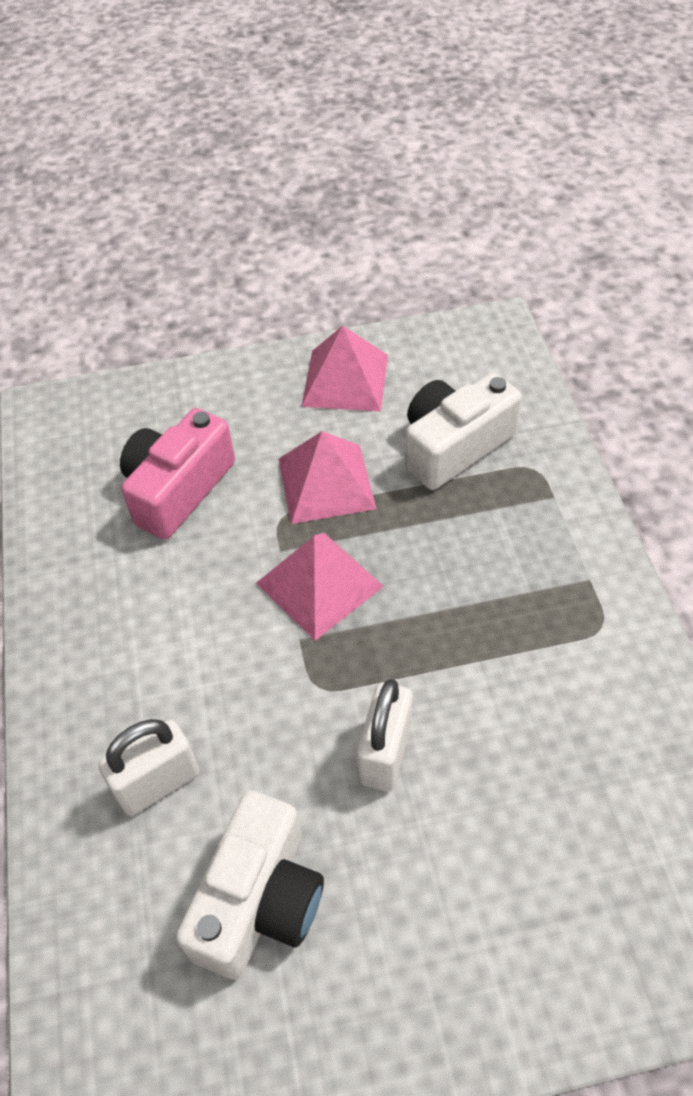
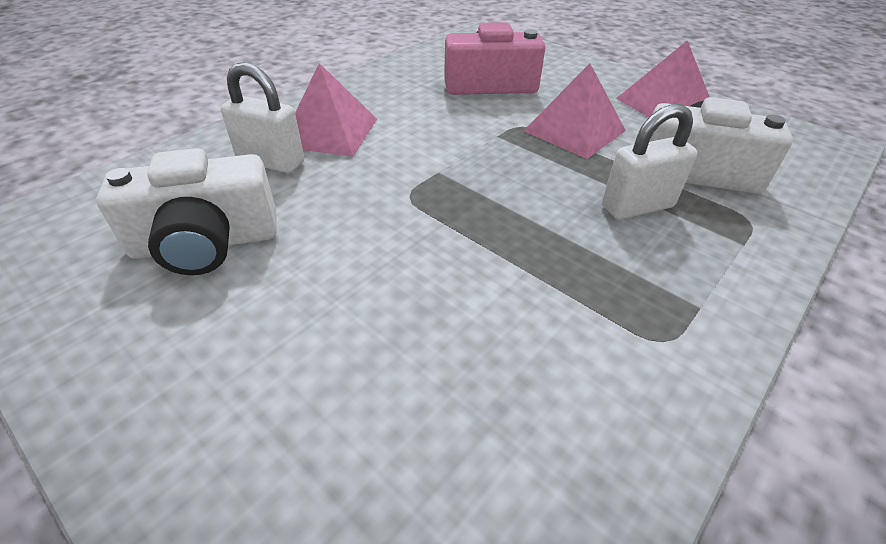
camera: 50 degrees right, 10 degrees down
(319, 584) = (492, 161): pink pyramid -> pink pyramid (330, 132)
(385, 753) = (384, 253): white padlock -> white padlock (637, 206)

